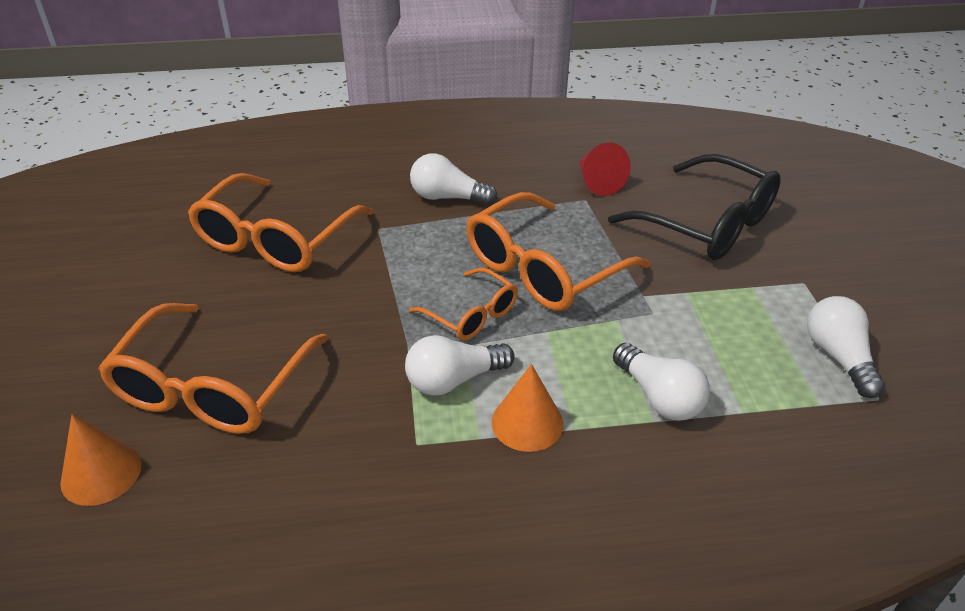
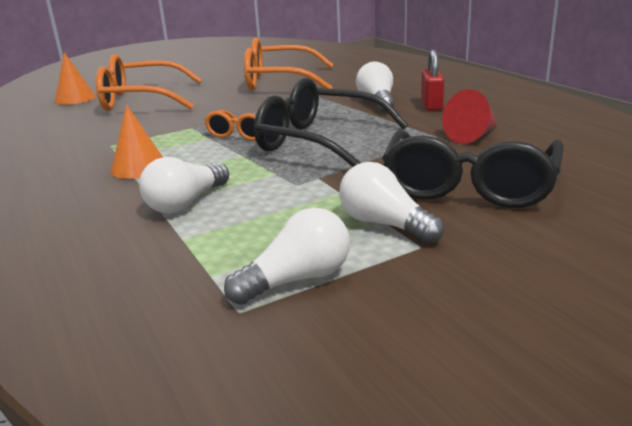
camera: 70 degrees right, 15 degrees down
(454, 380) = (173, 142): white light bulb -> white light bulb (385, 224)
(492, 171) = (431, 105): none -> red padlock
(542, 269) = (318, 141): orange glasses -> black glasses

